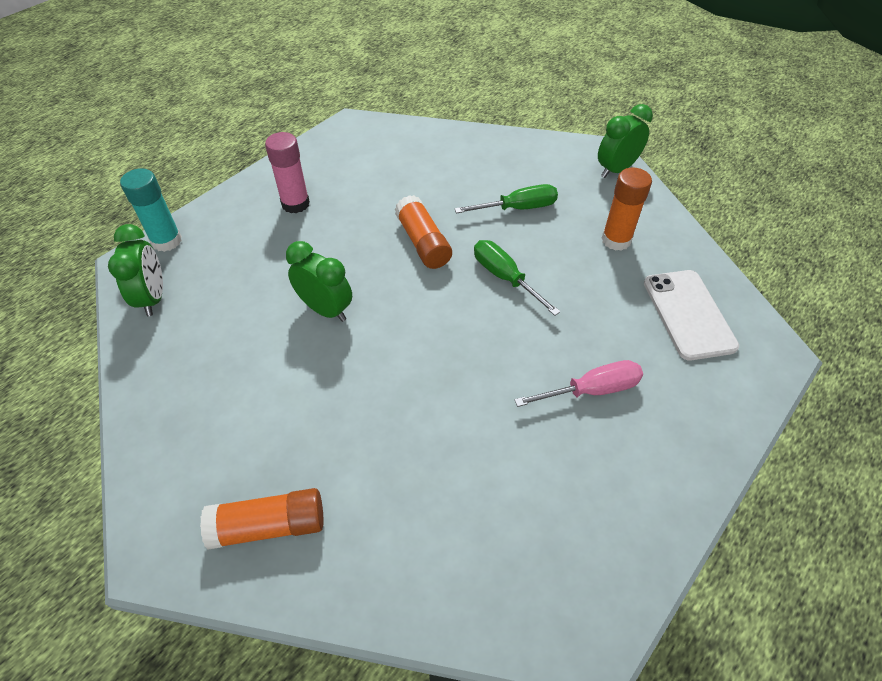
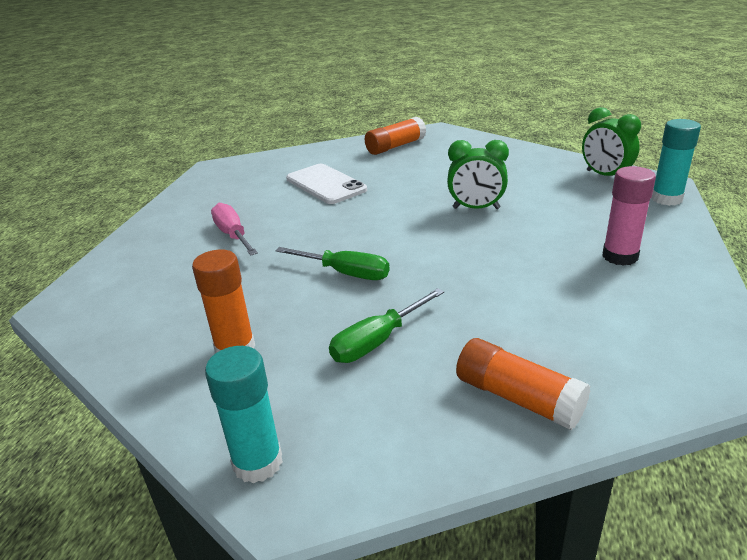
camera: 155 degrees right, 20 degrees down
(423, 242) = (451, 271): orange glue stick -> orange glue stick (518, 398)
(592, 390) = (233, 235): pink screwdriver -> pink screwdriver turned 105 degrees clockwise
(616, 170) = (257, 462): green clock -> turquoise glue stick
(688, 314) = (145, 306): white phone -> white phone (326, 184)

